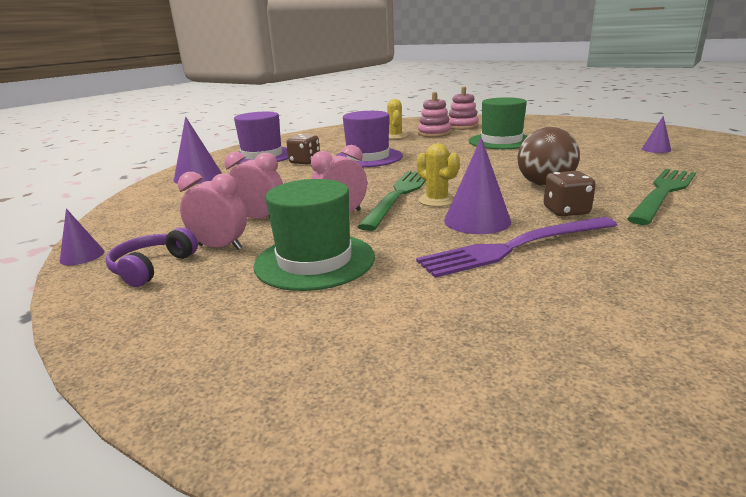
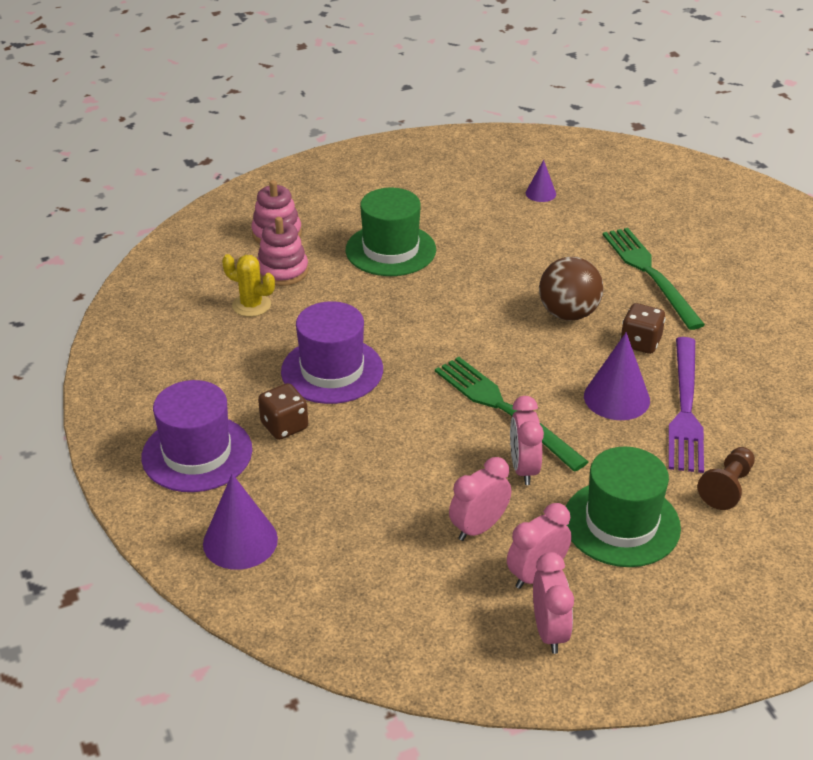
camera: 60 degrees left, 15 degrees up
(82, 256) = (469, 684): purple cone -> none
(152, 267) = (549, 631): purple headphones -> pink clock
(429, 294) = (727, 487): none -> brown pawn
(437, 200) = (543, 394): yellow cactus -> none

